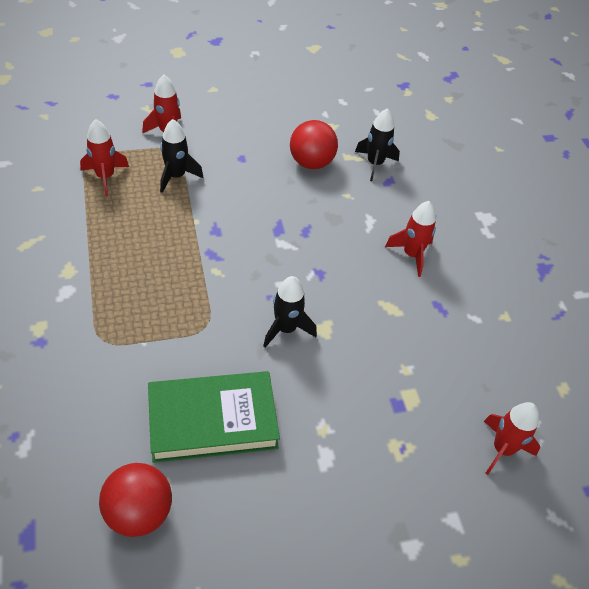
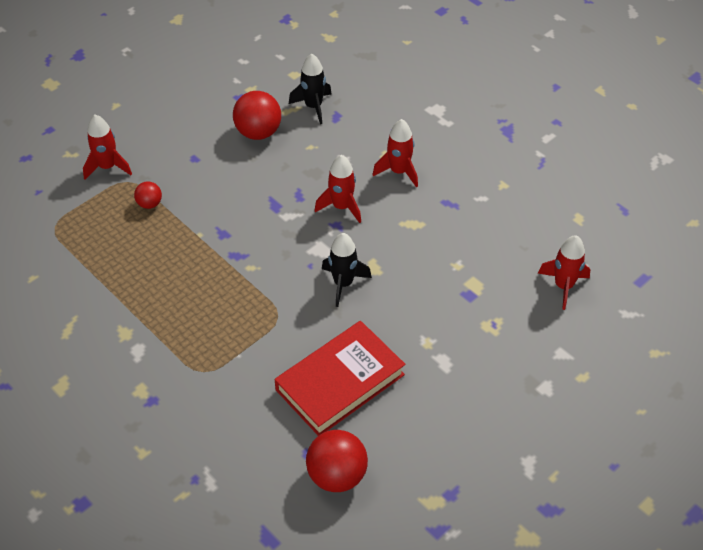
camera: 25 degrees left, 0 degrees up
(105, 177) = (86, 236): red rocket -> red rocket (341, 207)
(176, 176) = (149, 204): black rocket -> red ball
(212, 420) = (340, 382): green book -> red book

